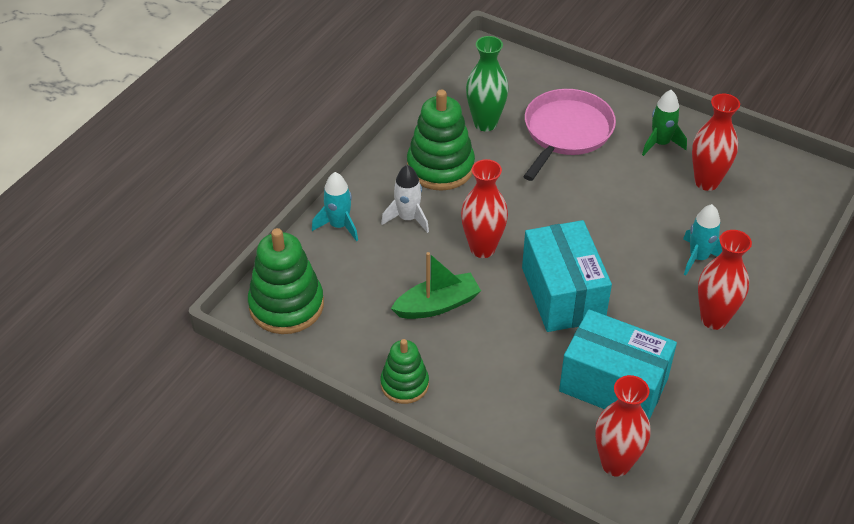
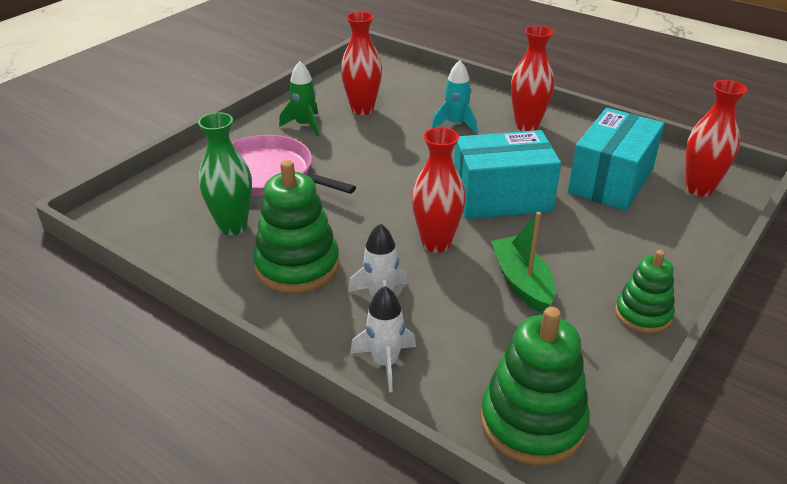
camera: 85 degrees left, 10 degrees down
(339, 225) = (385, 363): turquoise rocket -> white rocket

